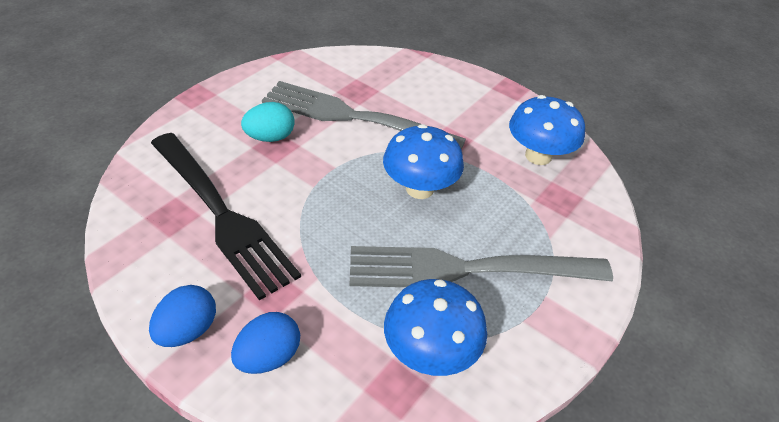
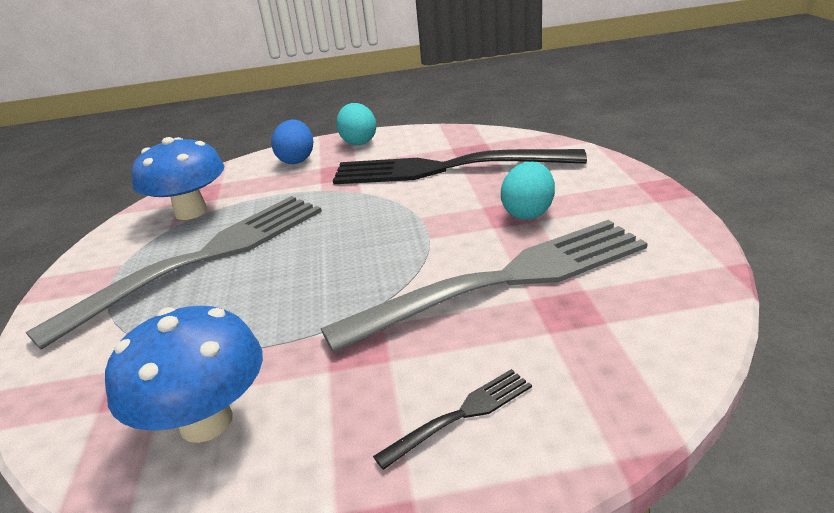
camera: 140 degrees right, 15 degrees down
(188, 330) = (358, 142): blue egg -> turquoise egg
(419, 188) = (322, 277): blue mushroom -> none
(449, 93) = (462, 415): none -> black fork

